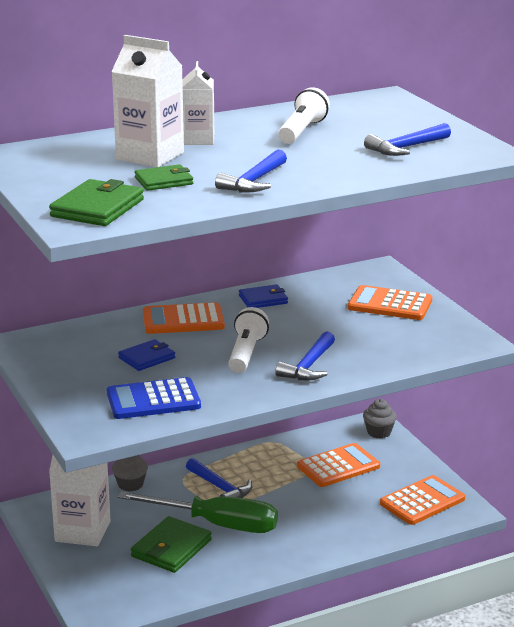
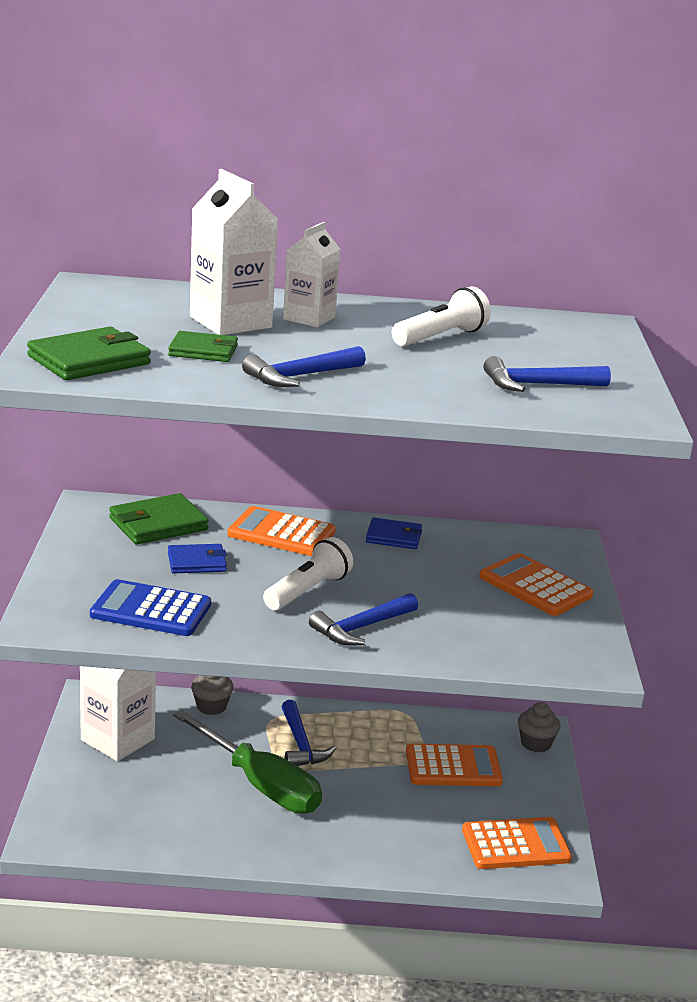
camera: 25 degrees right, 0 degrees up
(171, 548) = (188, 793): green wallet -> green wallet (158, 524)

